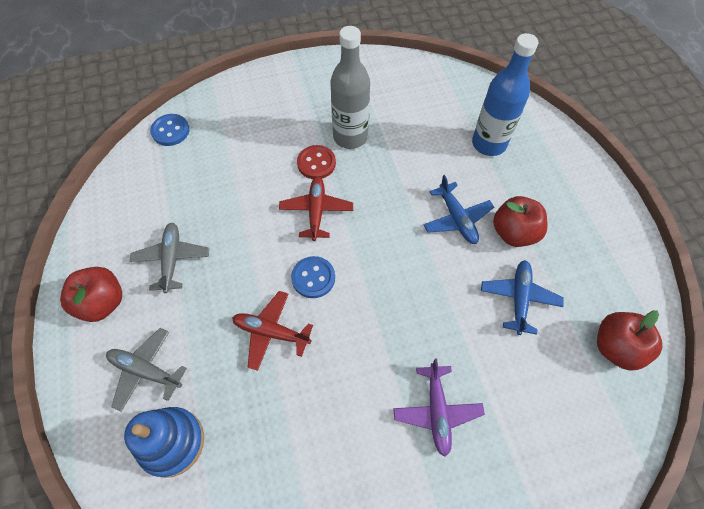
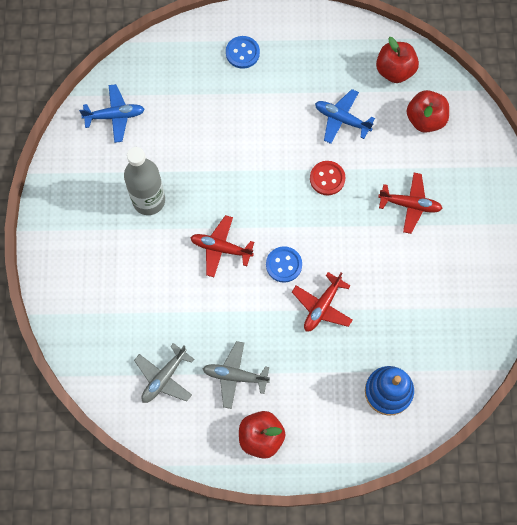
camera: 75 degrees left, 10 degrees up
(146, 371) = (329, 406): grey plane -> grey plane (164, 377)
(170, 131) = (89, 363): blue button -> blue button (242, 53)
(316, 163) = (170, 237): red button -> red button (327, 178)
(437, 411) = (410, 205): purple plane -> red plane
(457, 219) = (260, 139): blue plane -> blue plane (115, 116)
(489, 144) = (193, 87): blue bottle -> none
(514, 233) = (285, 101): red apple -> red apple (425, 119)

